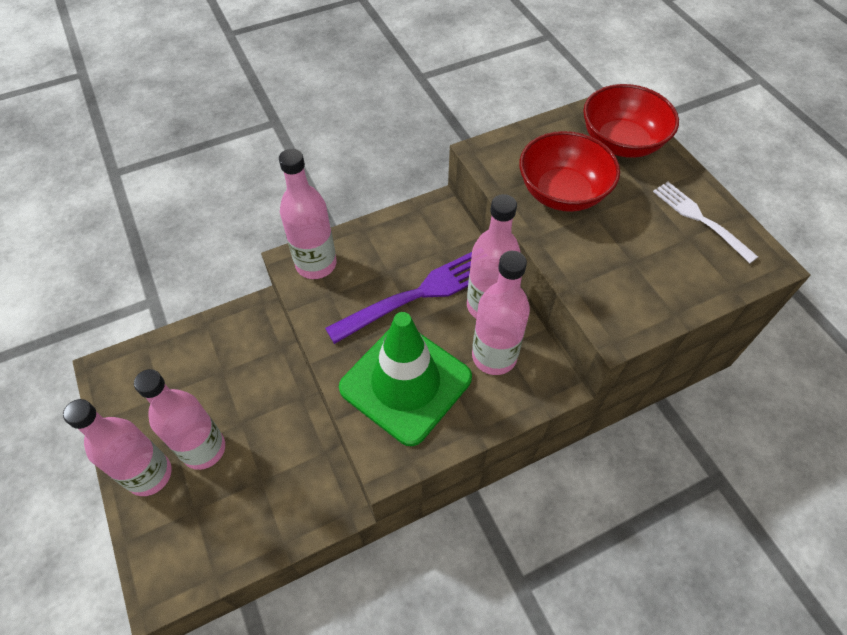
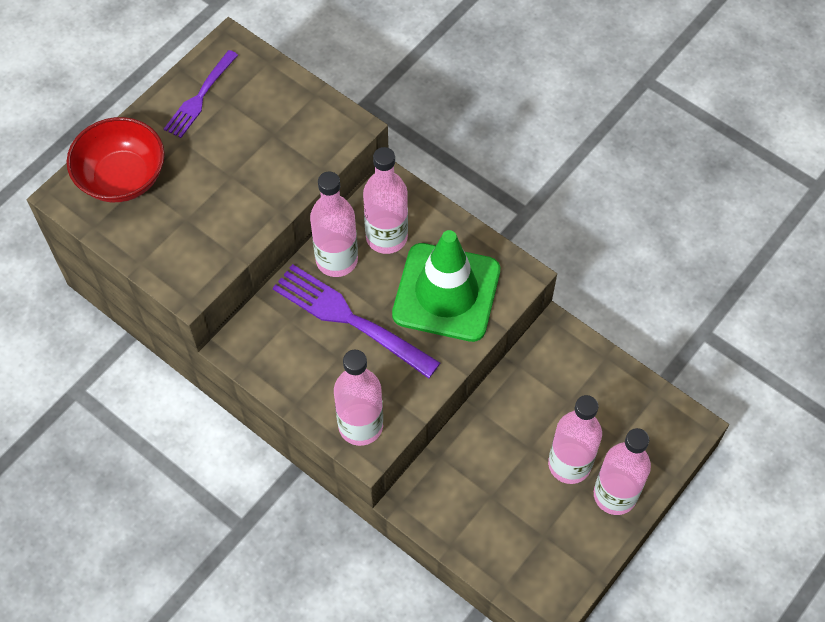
camera: 115 degrees left, 5 degrees up
(562, 193) = (214, 206): red bowl -> none
(701, 219) = (200, 96): white fork -> purple fork

